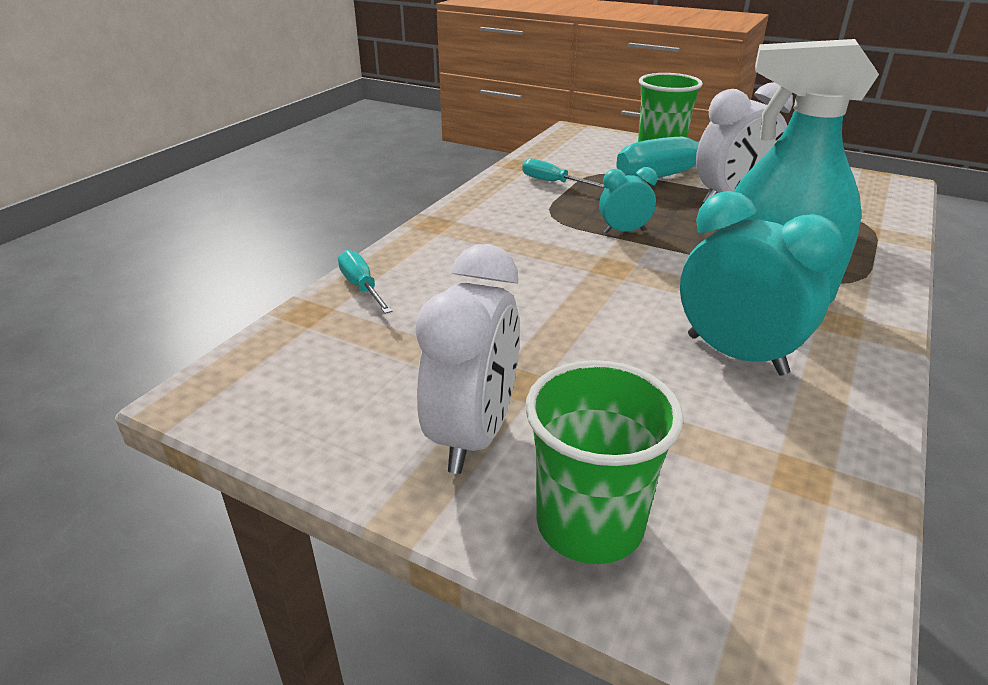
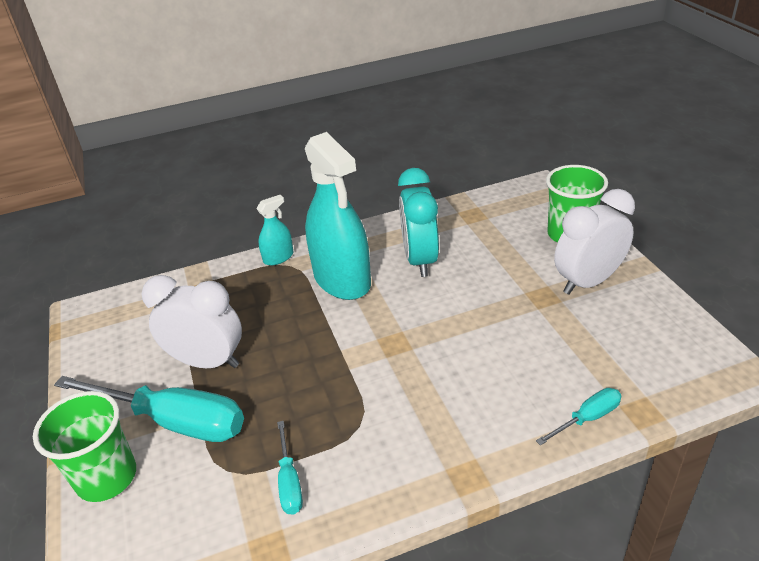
camera: 135 degrees left, 5 degrees up
(361, 287) = (587, 418): turquoise screwdriver -> turquoise screwdriver turned 135 degrees counterclockwise
(624, 231) = (336, 372): turquoise clock -> none
(880, 282) = (278, 257): none -> turquoise spray bottle

